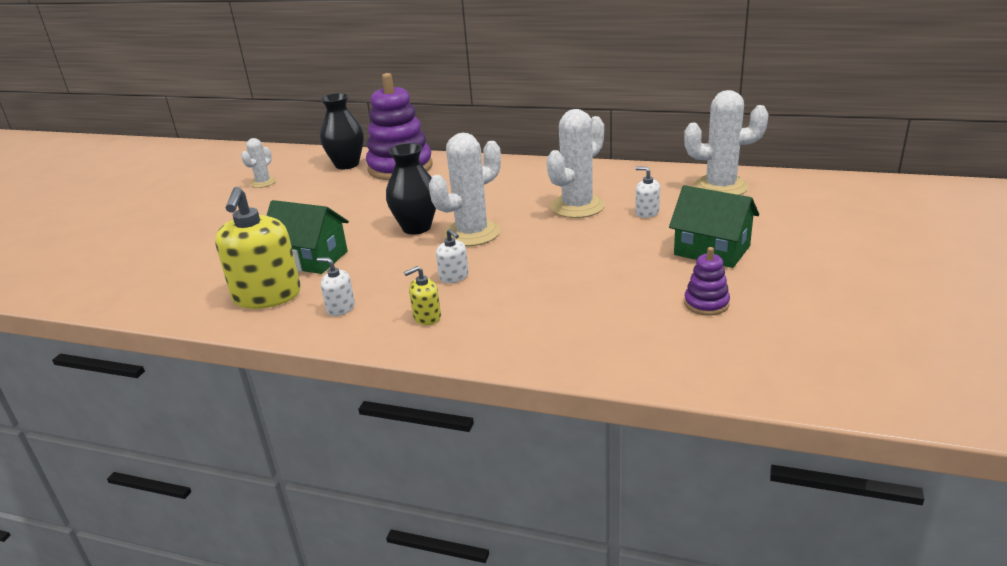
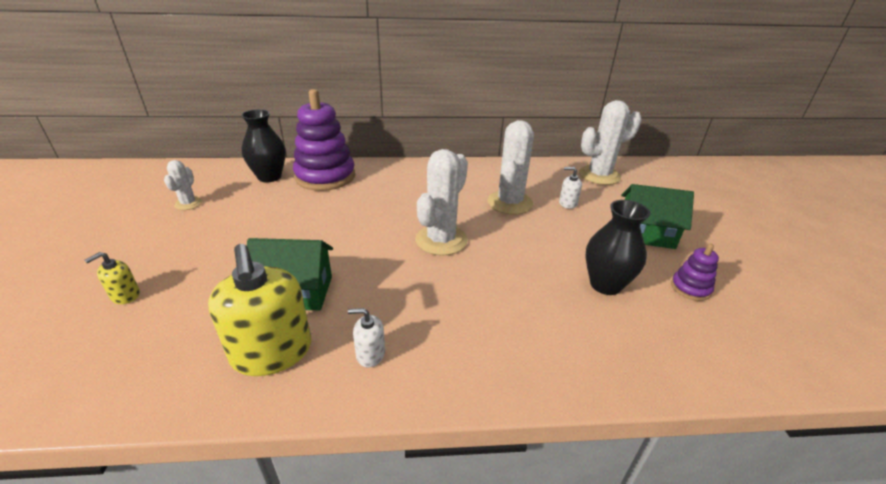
camera: 25 degrees left, 5 degrees up
(416, 227) = (384, 240): black vase -> black vase (605, 284)
(427, 317) = (470, 348): yellow soap dispenser -> yellow soap dispenser (125, 295)
(454, 277) = (460, 292): white soap dispenser -> none

